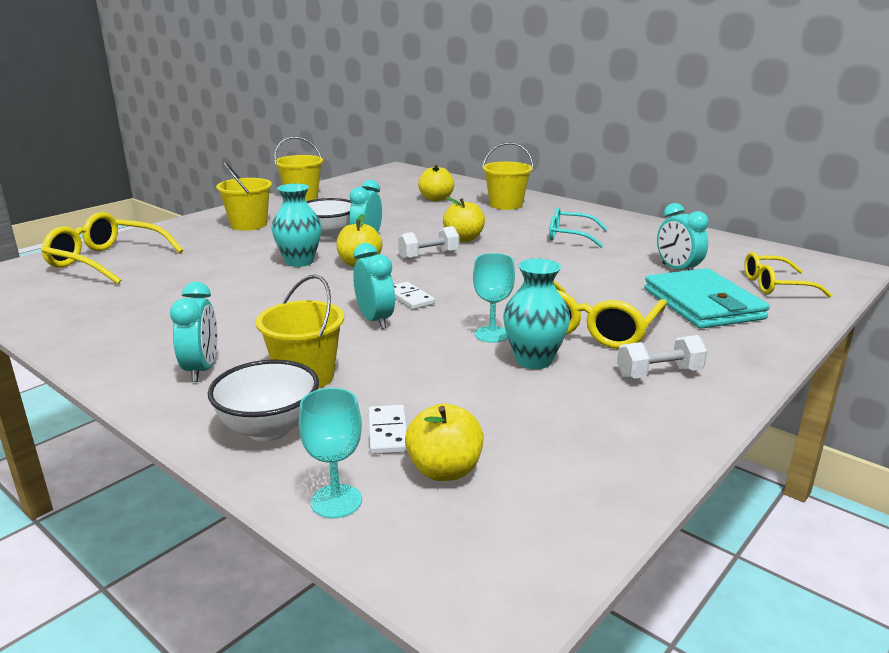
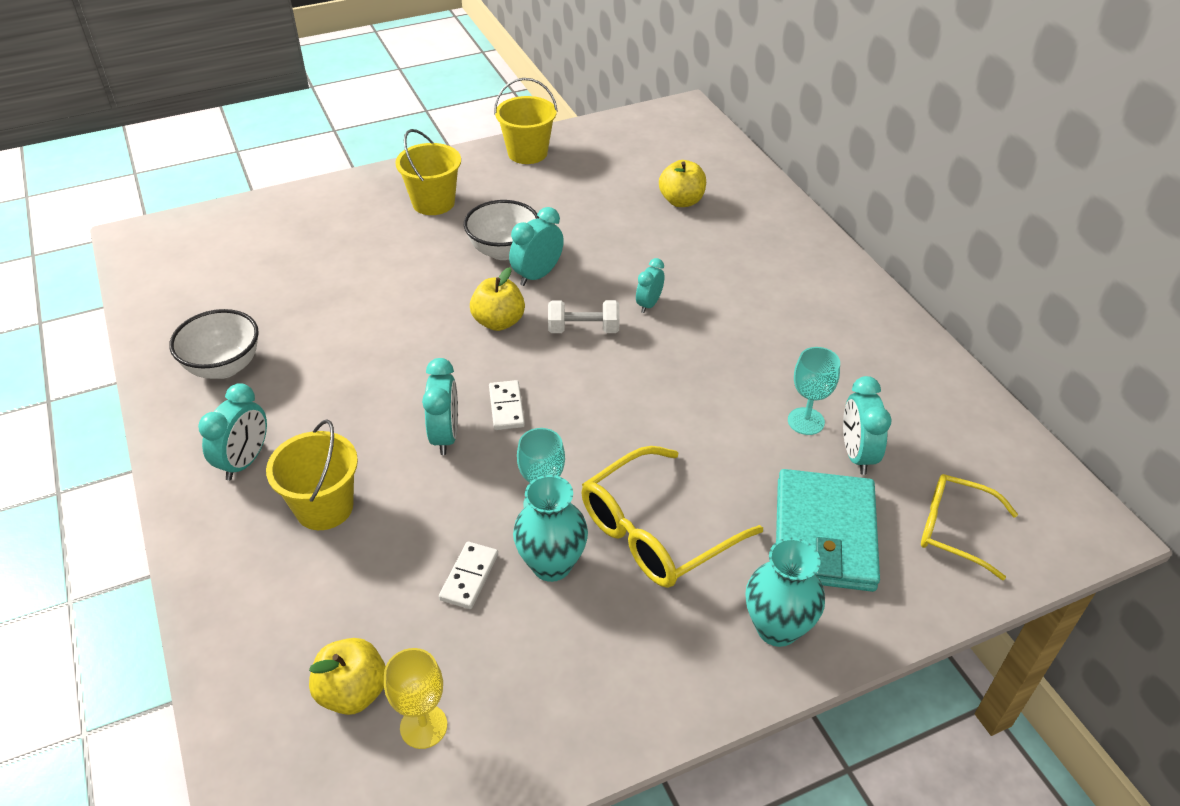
camera: 25 degrees right, 20 degrees up
(105, 261) = (258, 237): yellow glasses -> none
(269, 429) = (250, 573): white bowl -> white bowl (224, 367)
(299, 262) = (440, 298): turquoise vase -> turquoise vase (777, 628)
(336, 501) = (244, 691): turquoise goblet -> turquoise goblet (806, 421)
(387, 432) = (341, 619): white domino -> white domino (469, 577)
(463, 239) = (649, 304): yellow apple -> turquoise clock
(506, 205) = (759, 239): yellow bucket -> none
(531, 471) = (423, 726): none -> yellow goblet
(569, 236) = (782, 336): turquoise glasses -> none
(659, 374) = (661, 638): white dumbbell -> none

